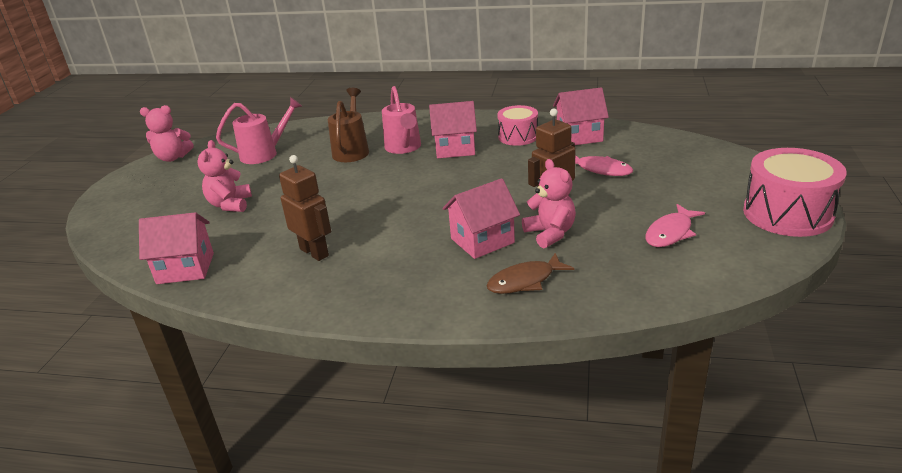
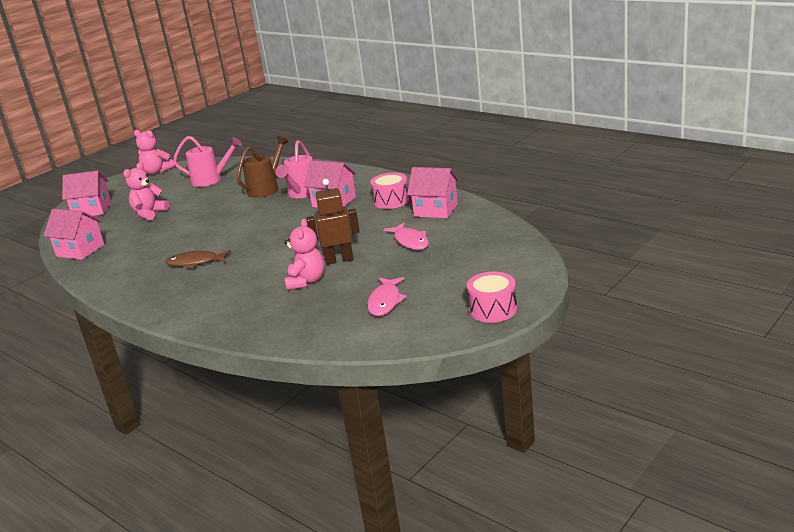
camera: 30 degrees right, 5 degrees down
(314, 252) = (156, 258): brown robot -> none
(482, 240) = (258, 275): pink house -> pink house (92, 210)
(525, 281) = (246, 309): brown fish -> brown fish (195, 263)
(670, 233) = (385, 301): pink fish -> pink fish turned 60 degrees counterclockwise
(787, 213) = (493, 309): pink drum -> pink drum, size x0.61

